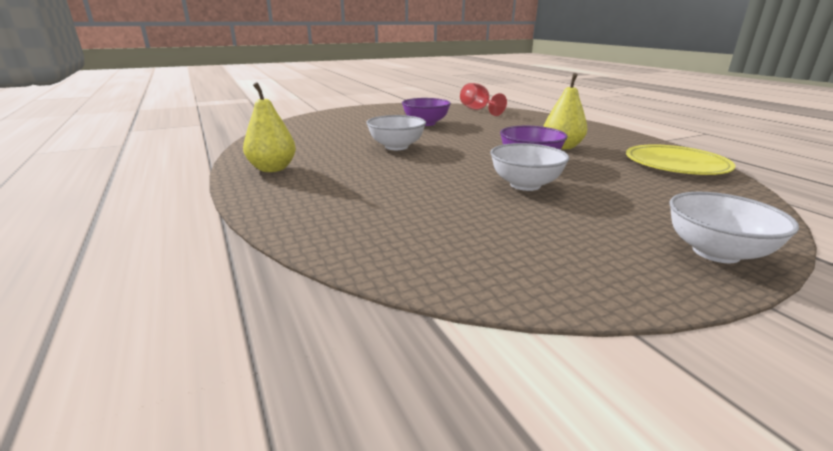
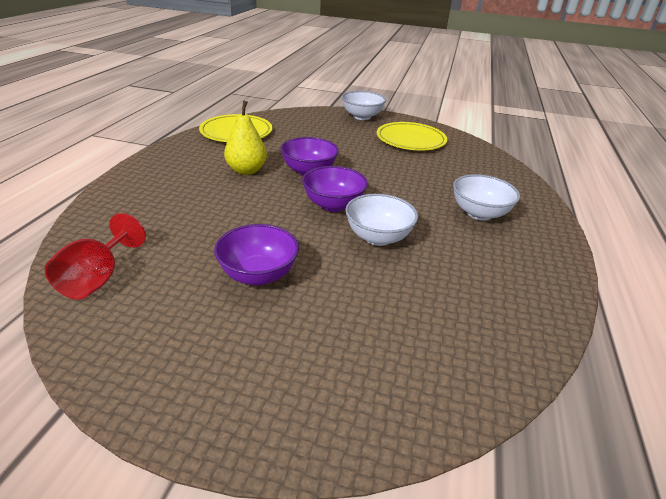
camera: 140 degrees left, 10 degrees up
(272, 169) = (530, 256): yellow pear -> none
(458, 150) = (333, 205): none -> purple bowl
(525, 185) = (360, 160): white bowl -> white bowl (479, 213)
(551, 239) = (410, 140): none -> yellow plate

